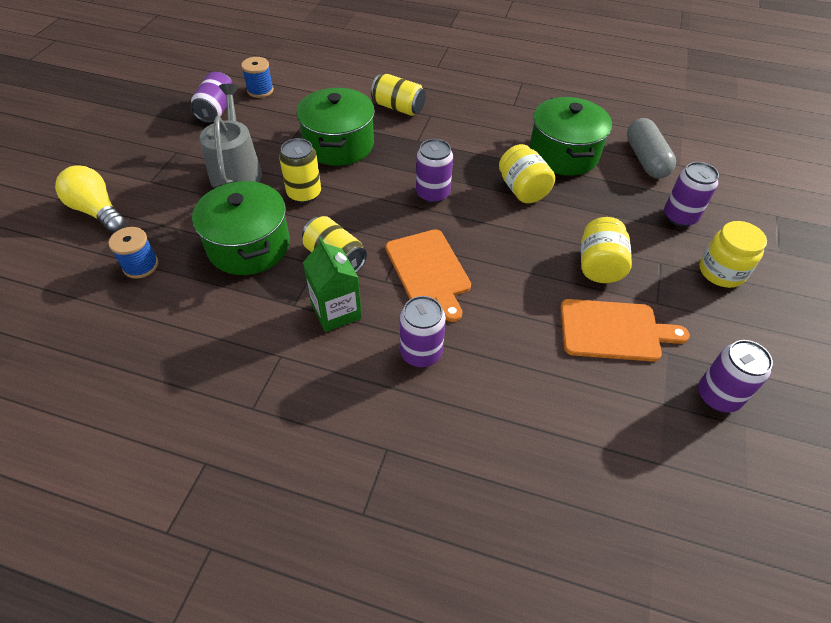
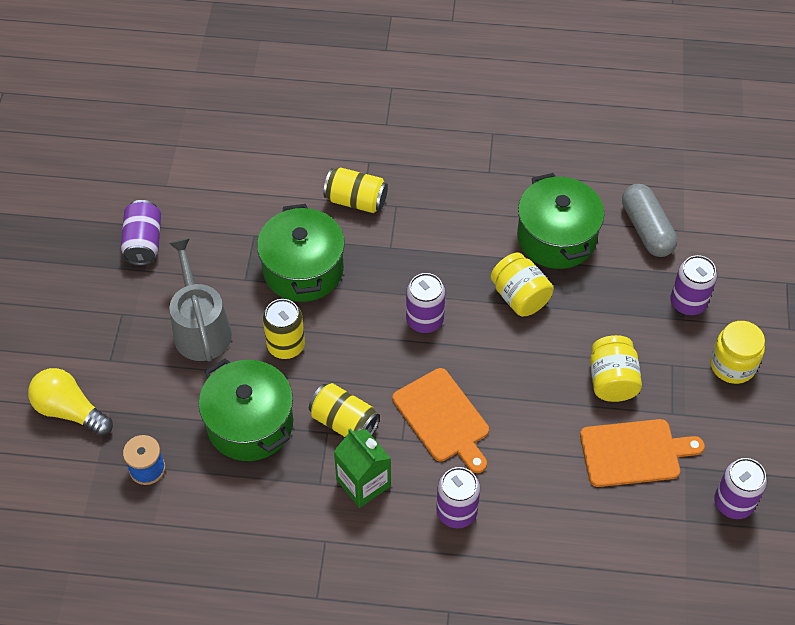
camera: 10 degrees left, 5 degrees up
(260, 90) = (184, 202): blue spool -> none

